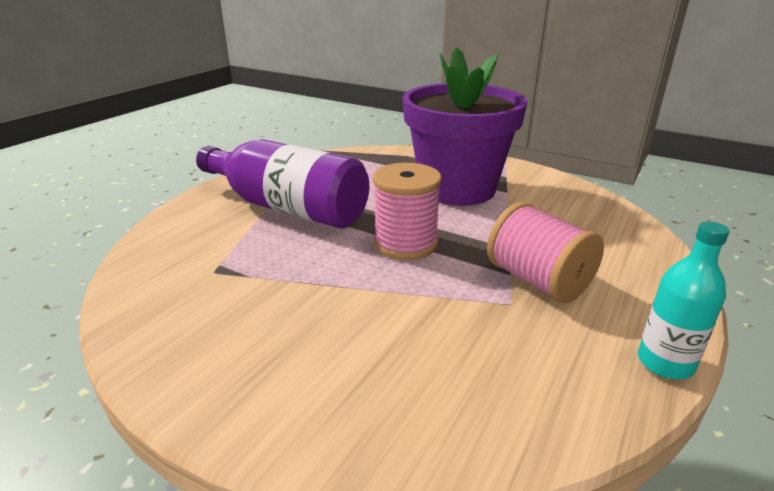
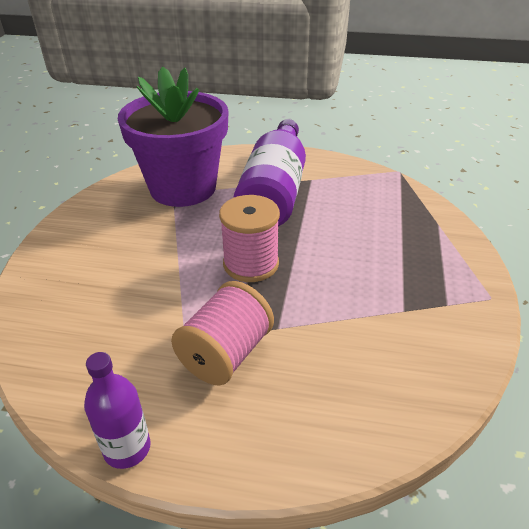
camera: 70 degrees right, 10 degrees up
(457, 189) = (381, 273): purple flower pot -> purple flower pot (183, 188)
(665, 363) = (127, 448): turquoise bottle -> purple bottle

